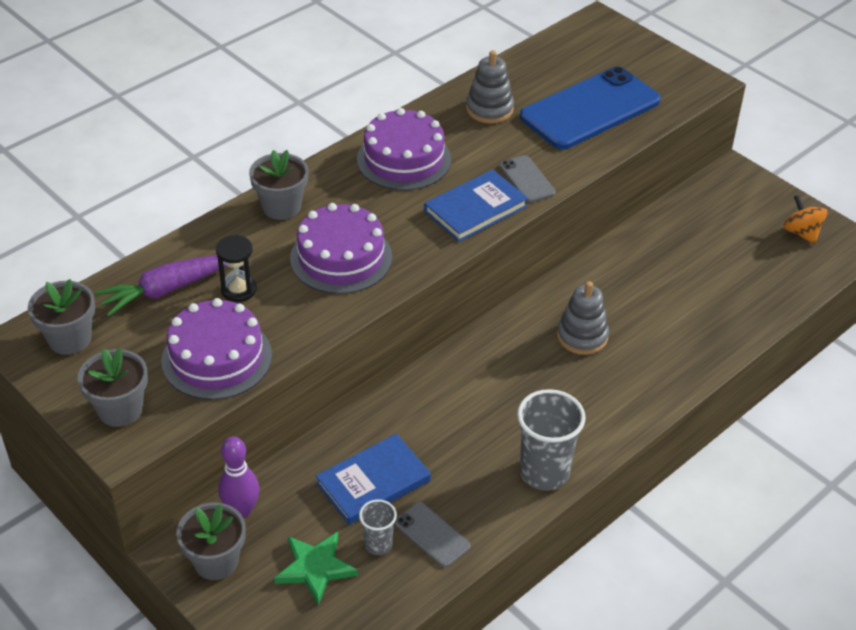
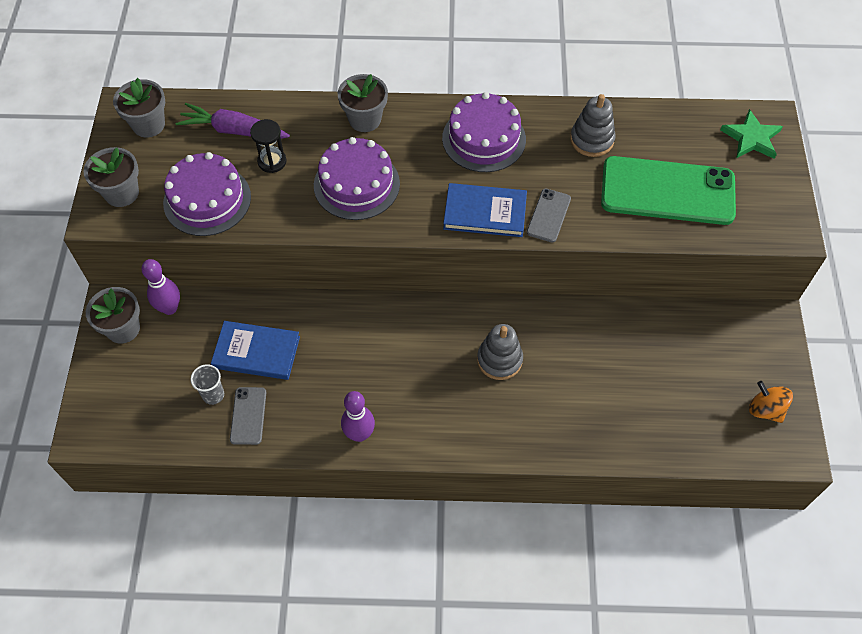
camera: 45 degrees right, 15 degrees up
(315, 568) = (165, 379): green star -> green star (751, 138)
(544, 473) = (359, 434): grey cup -> purple bowling pin
(590, 109) = (667, 191): blue phone -> green phone
(801, 233) = (765, 409): orange spinning top -> orange spinning top turned 60 degrees counterclockwise

